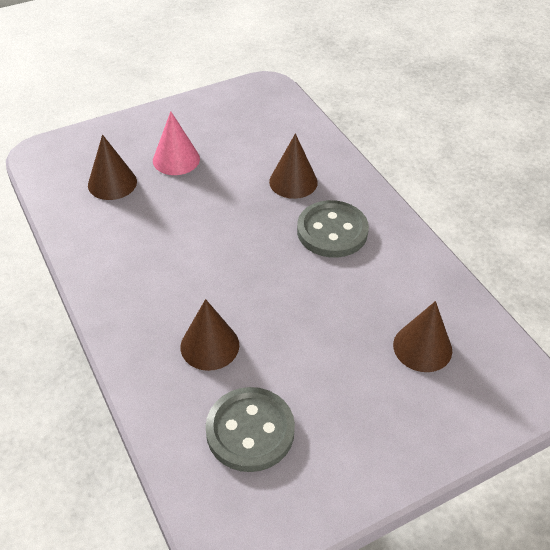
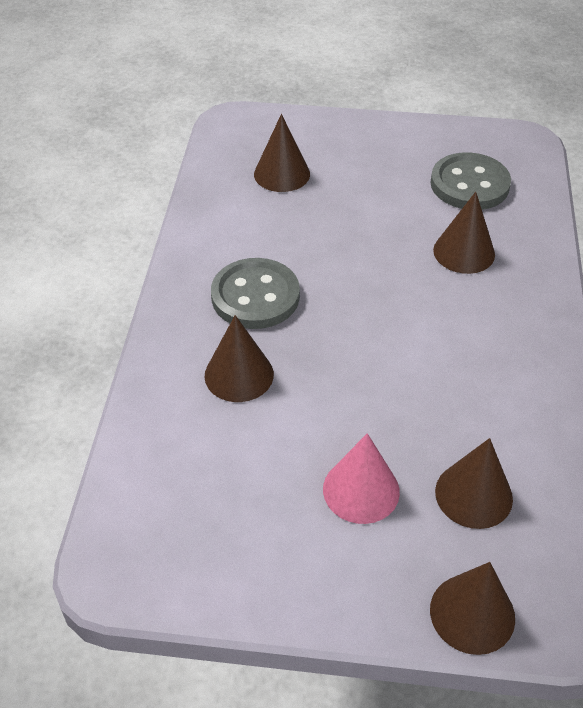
camera: 145 degrees left, 0 degrees up
(88, 137) = (472, 613): none -> brown cone

